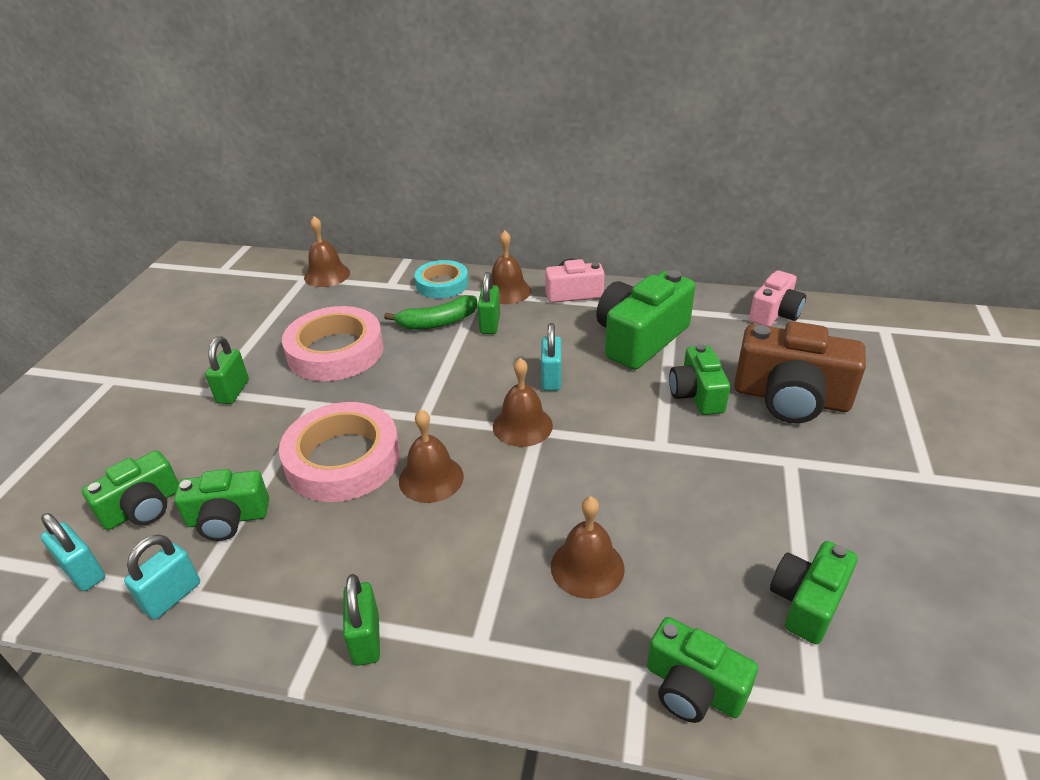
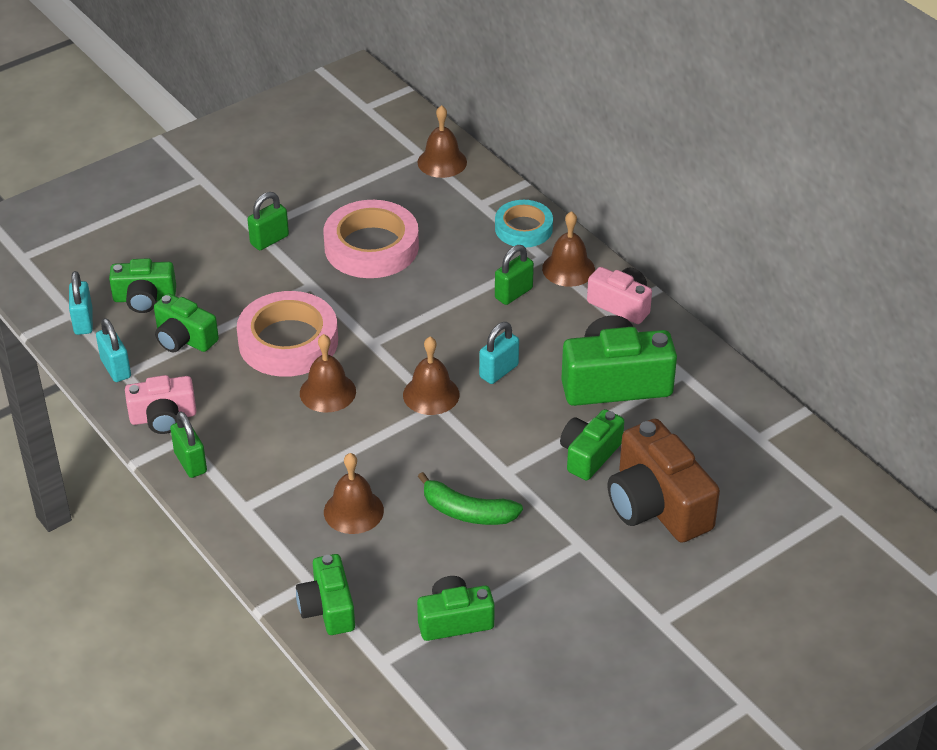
camera: 40 degrees right, 5 degrees up
(172, 596) = (116, 368): turquoise padlock -> turquoise padlock turned 75 degrees clockwise
(366, 639) = (190, 462): green padlock -> green padlock turned 60 degrees counterclockwise
(438, 322) = (475, 266): green banana -> green banana (467, 512)
(775, 313) = (766, 433): pink camera -> pink camera (163, 417)

